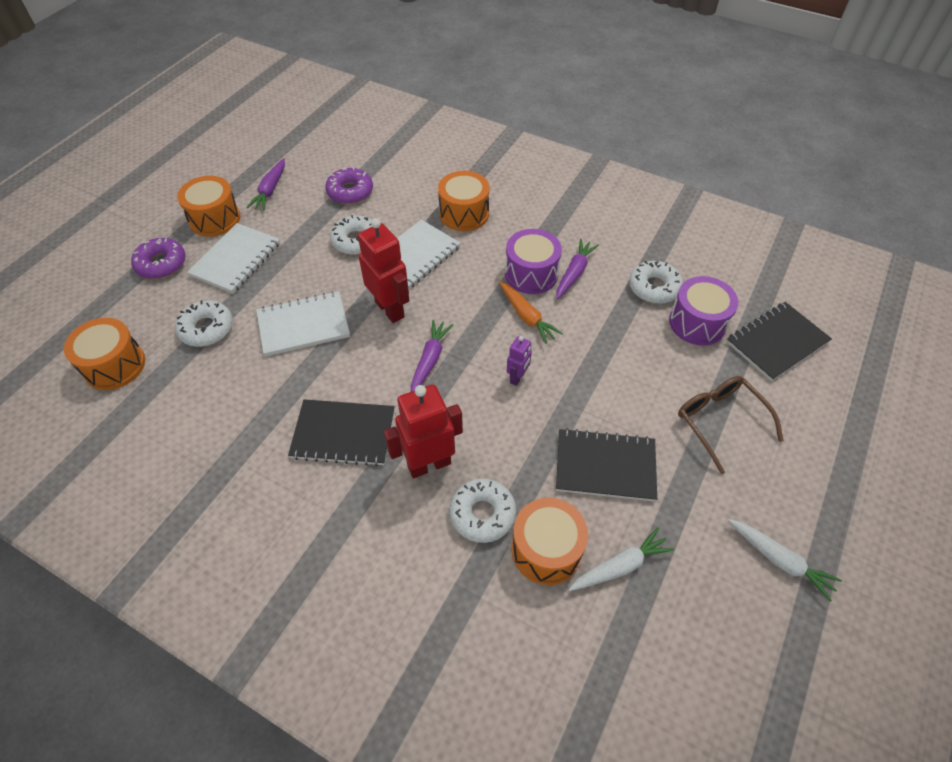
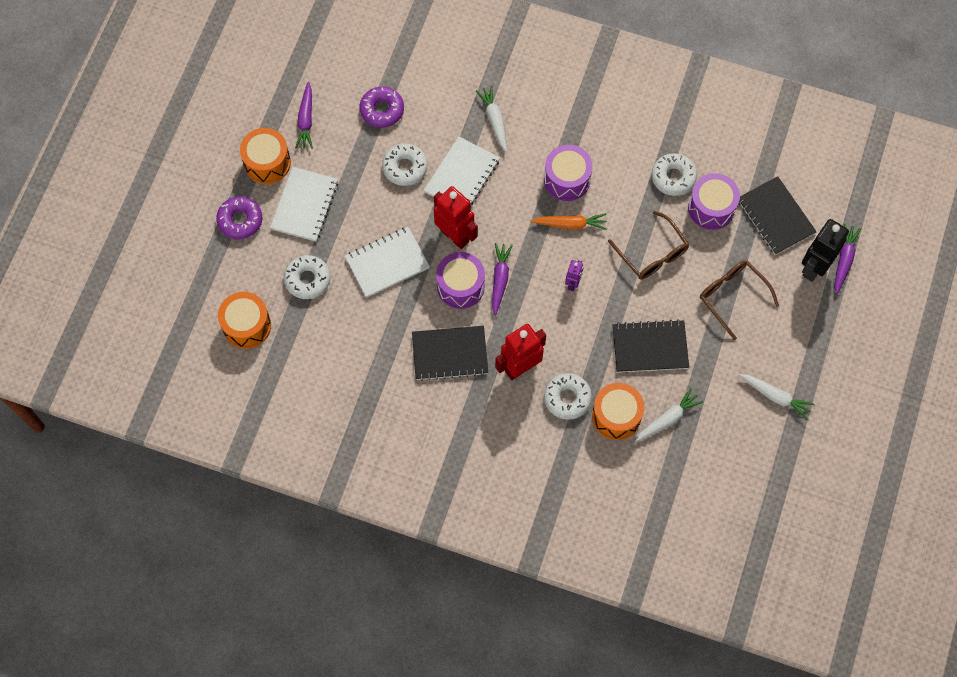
camera: 10 degrees left, 15 degrees up
(380, 361) = (460, 286): none -> purple drum
(464, 214) = (494, 120): orange drum -> white carrot
(526, 316) = (570, 224): orange carrot -> orange carrot turned 45 degrees counterclockwise
(574, 273) = (604, 173): purple carrot -> purple carrot (844, 260)
(620, 359) = (652, 253): none -> brown glasses
(776, 342) = (775, 217): black notebook -> black notebook turned 75 degrees counterclockwise
(828, 403) = (814, 267): none -> black robot

